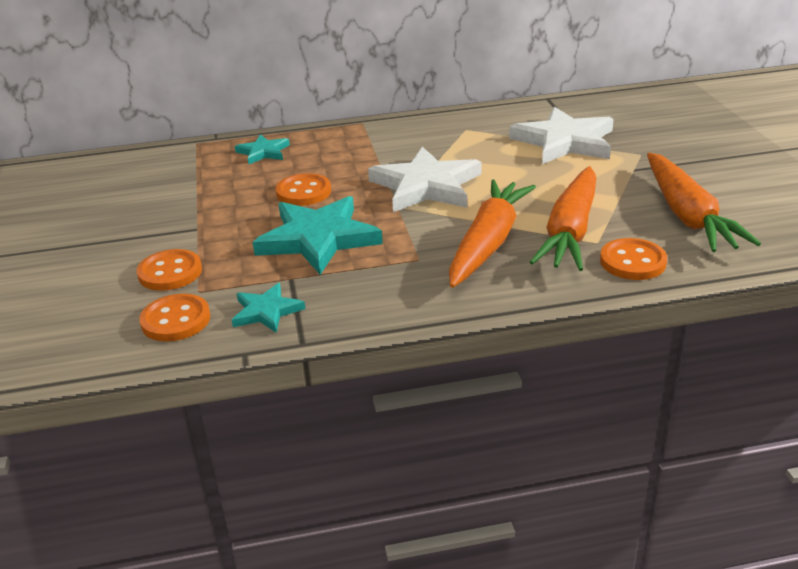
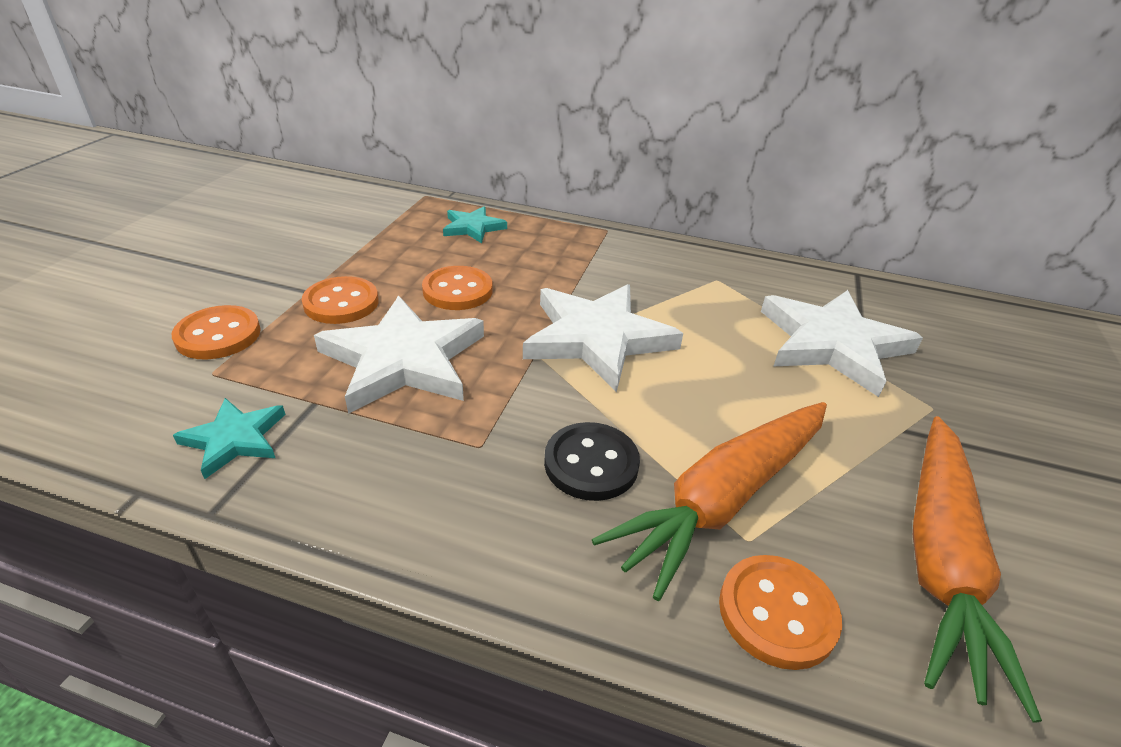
camera: 25 degrees right, 5 degrees up
(176, 320) = (142, 402): orange button -> orange button (341, 303)
(318, 239) = (403, 359): turquoise star -> white star
(488, 243) = (591, 463): orange carrot -> black button

